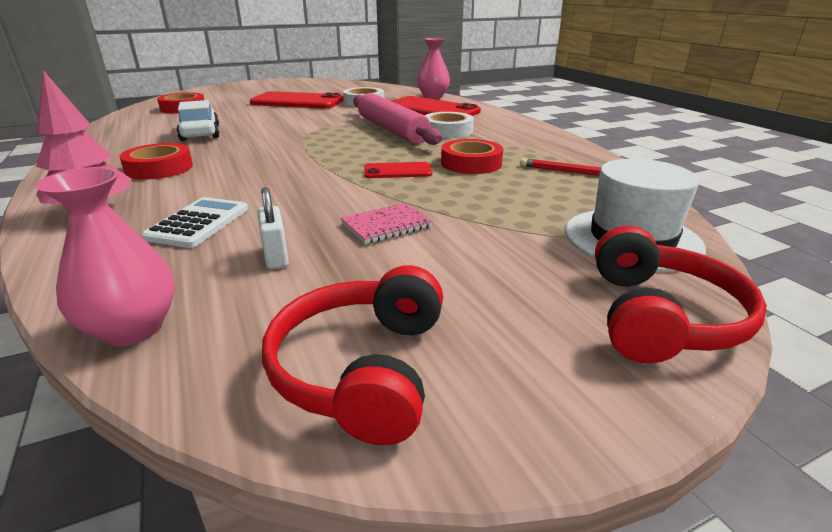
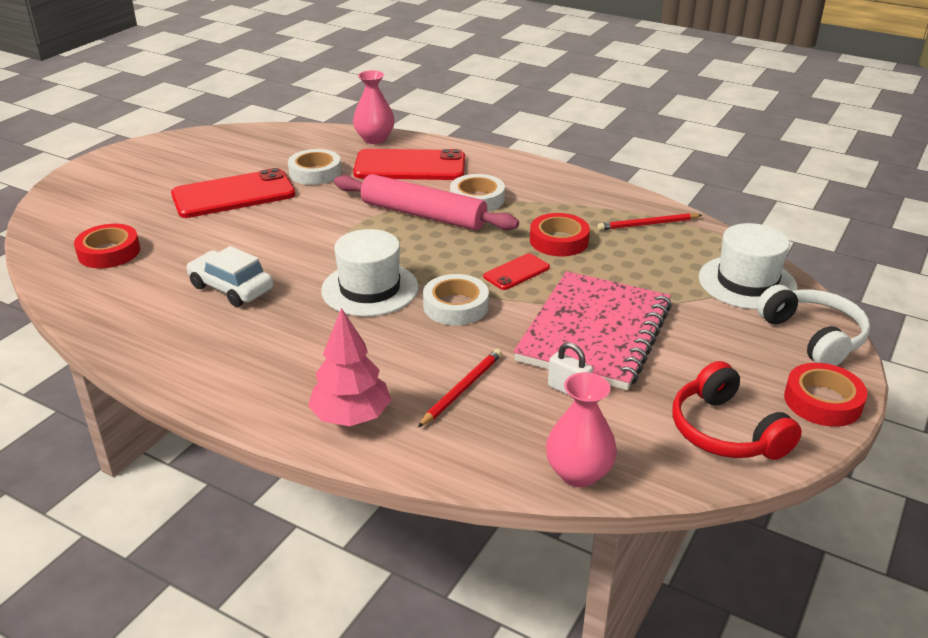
camera: 35 degrees left, 5 degrees up
(159, 168) = (299, 350): red tape -> red tape (822, 401)
(198, 223) = (462, 389): white calculator -> red pencil
(274, 153) = (370, 289): none -> white hat
(309, 176) = (456, 306): none -> white tape
(386, 225) = (595, 333): pink notebook -> pink notebook, size x2.49
(660, 317) = (813, 337): red headphones -> white headphones

